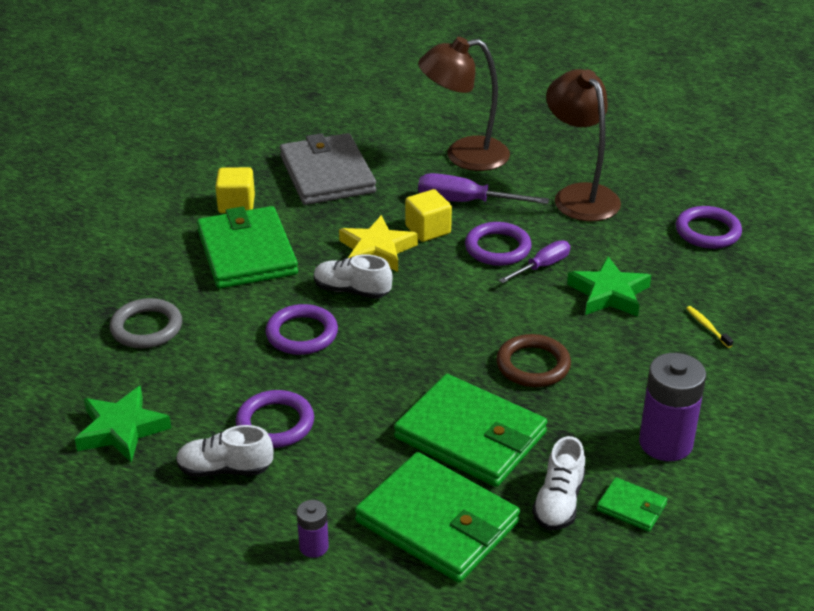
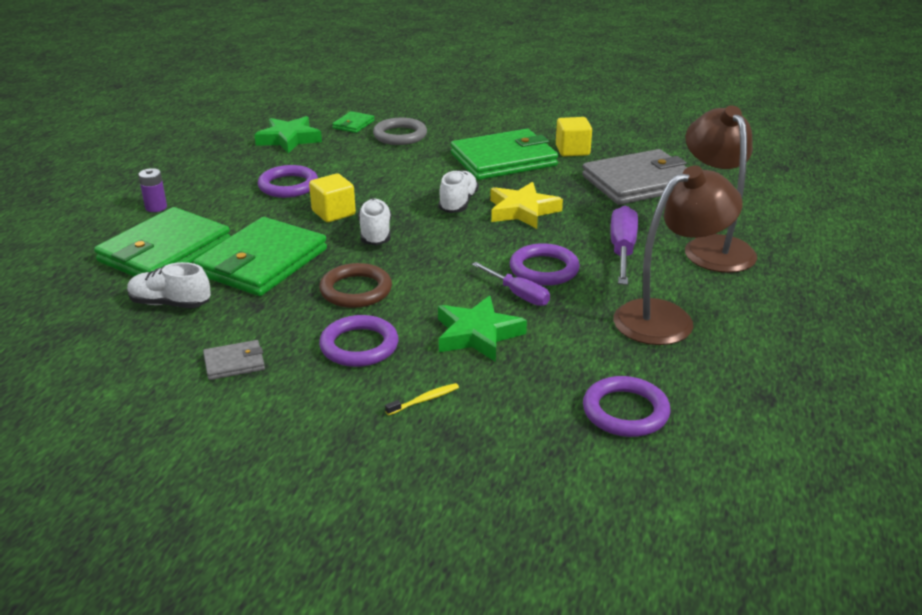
camera: 85 degrees right, 5 degrees down
(225, 469) = (242, 173): white shoe -> white shoe (375, 234)
(302, 334) = (396, 187): purple ring -> purple ring (359, 346)
(428, 230) = (564, 233): yellow cube -> yellow cube (333, 213)
(631, 507) = (153, 341): green wallet -> green wallet (353, 124)
(665, 443) = (234, 363): purple battery -> grey wallet

